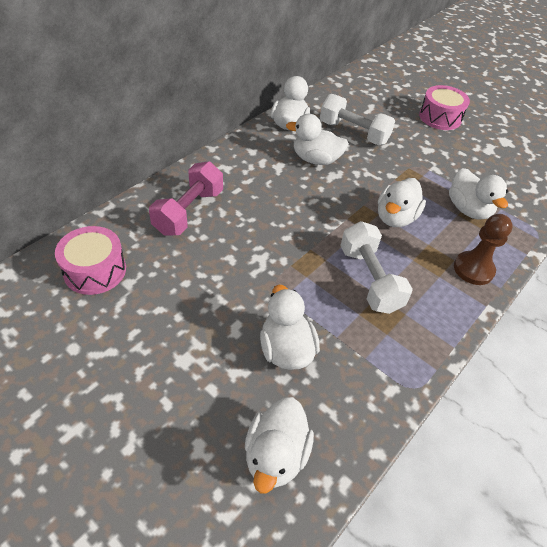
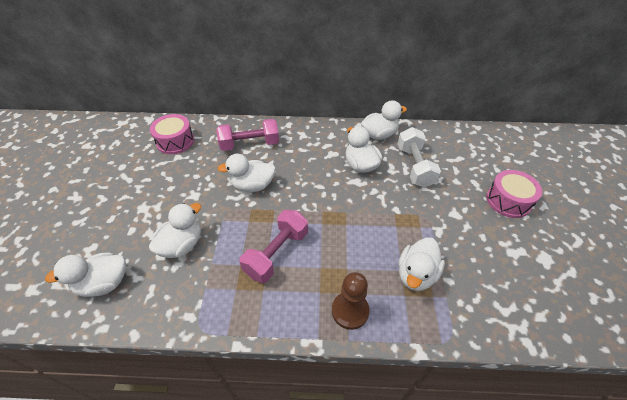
camera: 55 degrees right, 0 degrees up
(369, 279) = (277, 253): white dumbbell -> pink dumbbell
(395, 218) = (352, 235): white duck -> white duck (252, 185)

